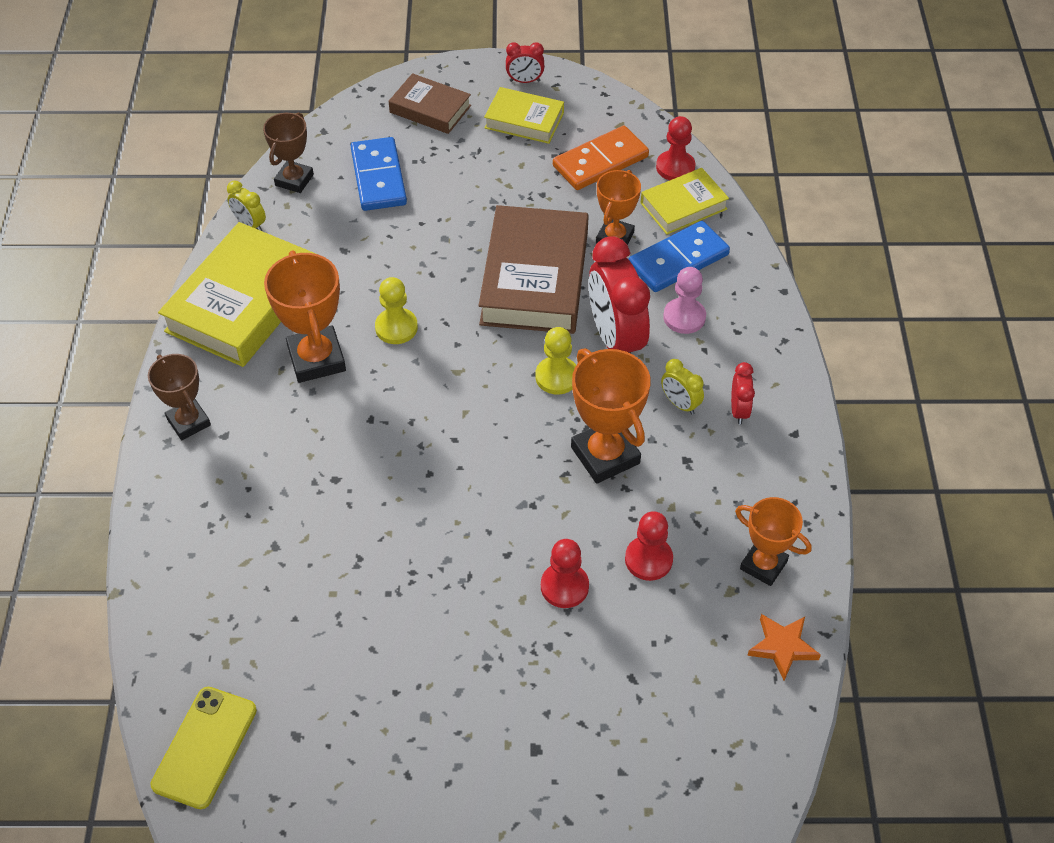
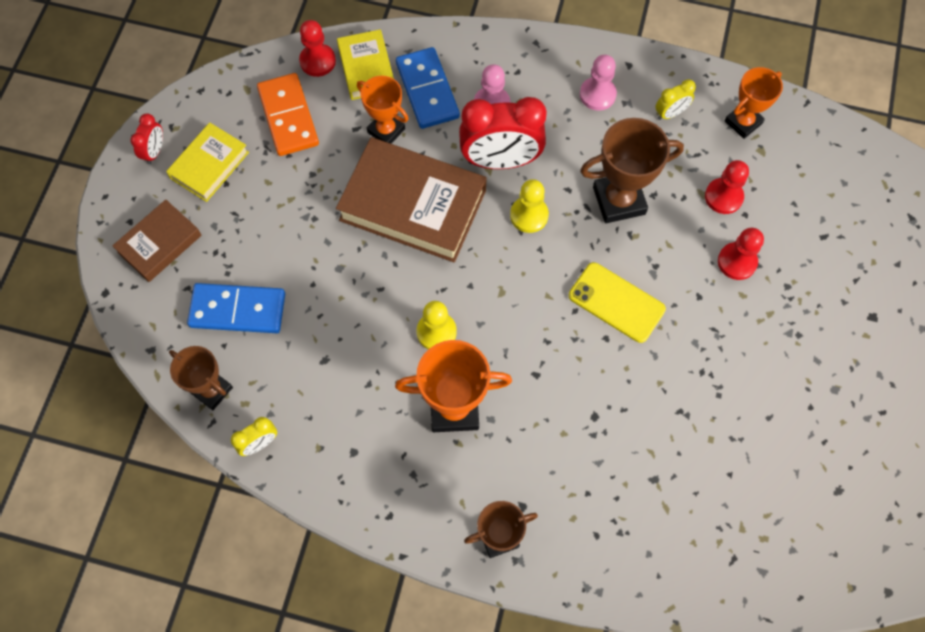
camera: 75 degrees left, 15 degrees up
(204, 747) = (839, 566): yellow phone -> yellow phone (616, 302)
(244, 303) = (364, 465): yellow book -> none
(605, 455) = (619, 200): orange trophy -> brown trophy
(680, 404) = (581, 133): yellow clock -> yellow clock (670, 113)
(739, 410) = (597, 95): red clock -> pink pawn
(782, 647) = (813, 132): orange star -> none

